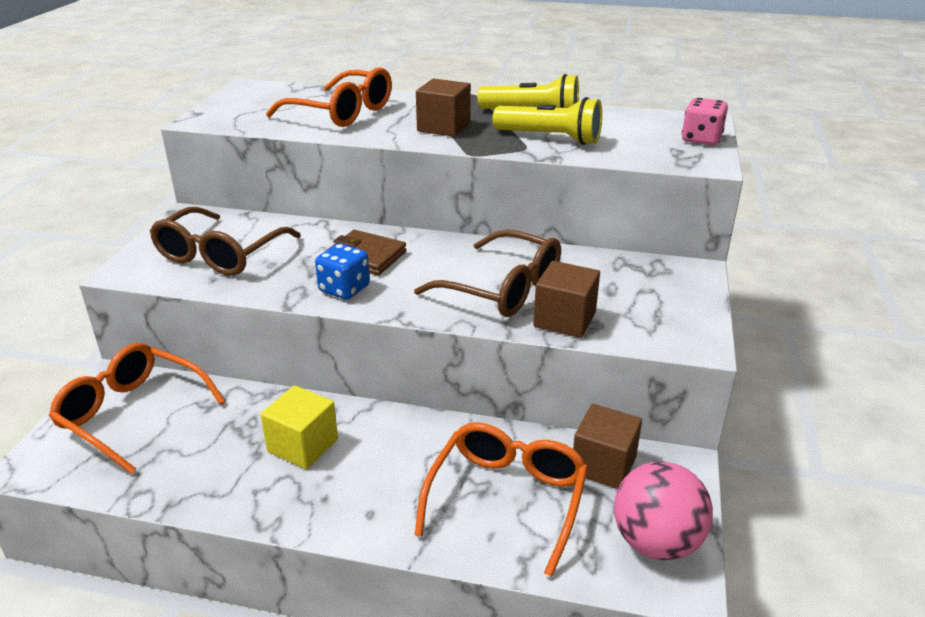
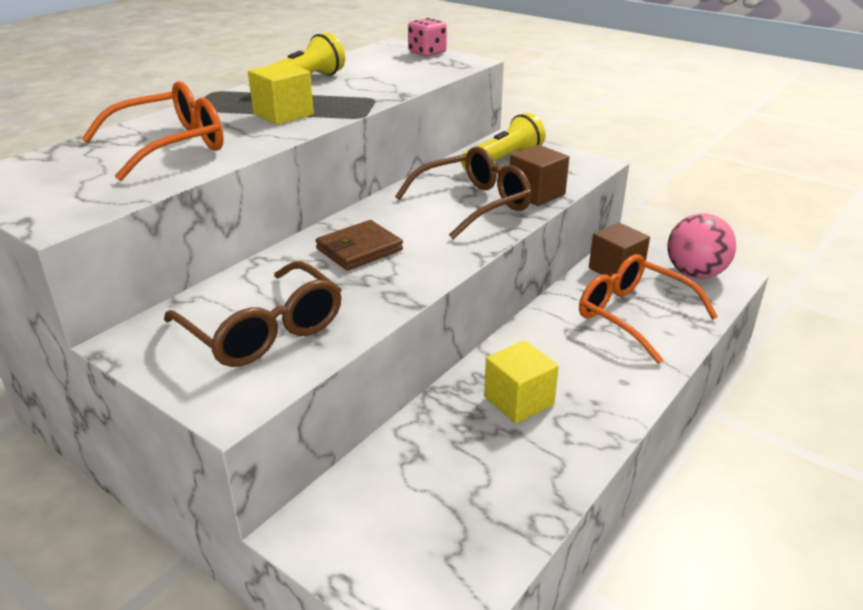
camera: 65 degrees left, 0 degrees up
(133, 414) = (391, 517): orange glasses -> none
(344, 289) = (411, 270): blue dice -> none
(444, 127) = (283, 114): brown cube -> yellow cube
(550, 138) = (364, 87): yellow flashlight -> yellow flashlight (503, 160)

